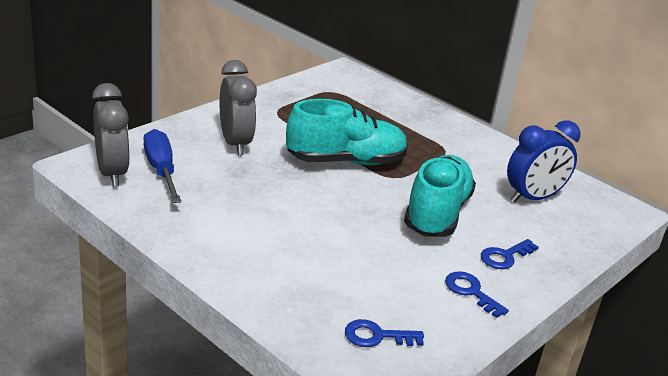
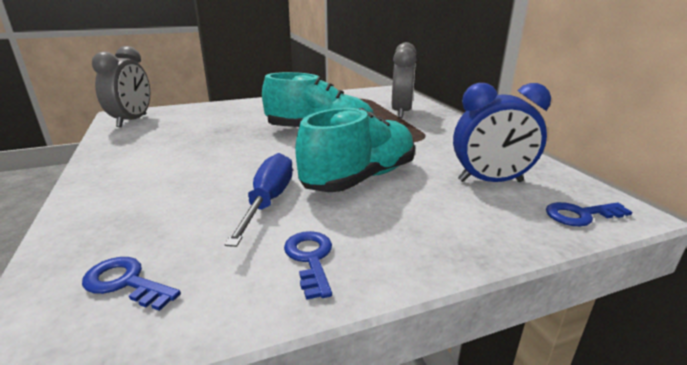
camera: 30 degrees right, 5 degrees down
(161, 170) = (167, 123): blue screwdriver -> blue screwdriver (268, 201)
(235, 143) = (246, 115): grey clock -> grey clock (401, 112)
(505, 256) = (399, 229): blue key -> blue key (580, 215)

